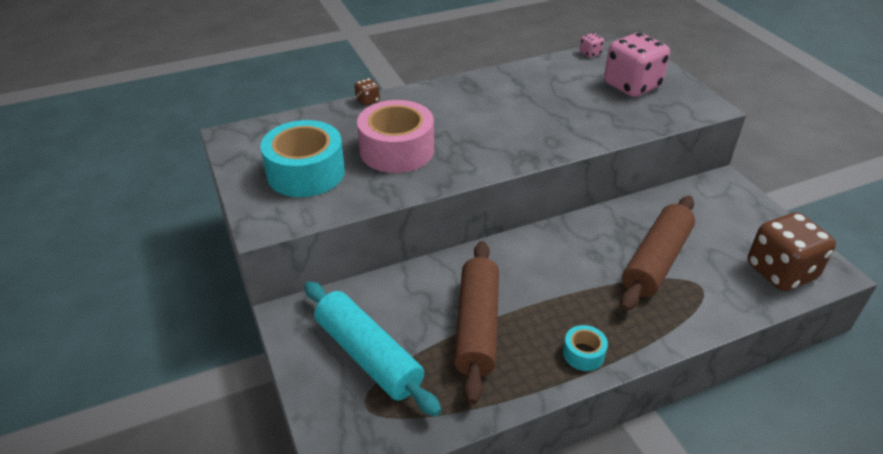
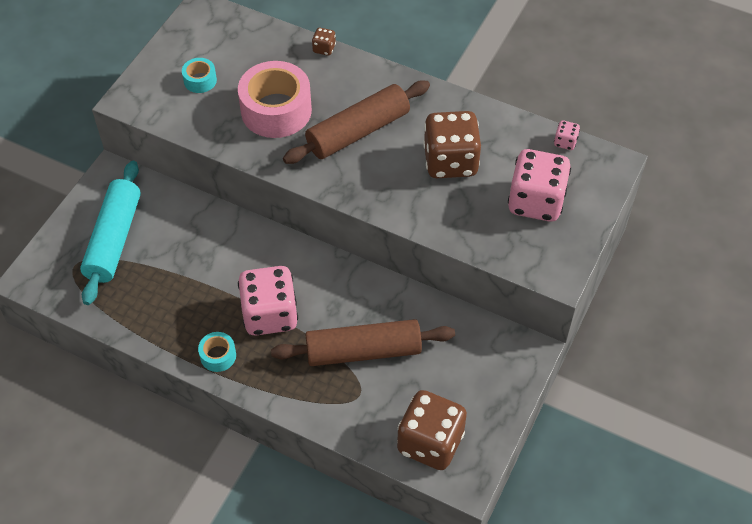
camera: 50 degrees right, 15 degrees up
(306, 172) = (200, 80): turquoise tape -> turquoise tape, size x0.47
(477, 326) = (190, 280): brown rolling pin -> brown rolling pin (358, 131)
(554, 100) = (450, 161): none -> brown dice
(567, 295) = (270, 314): none -> pink dice

